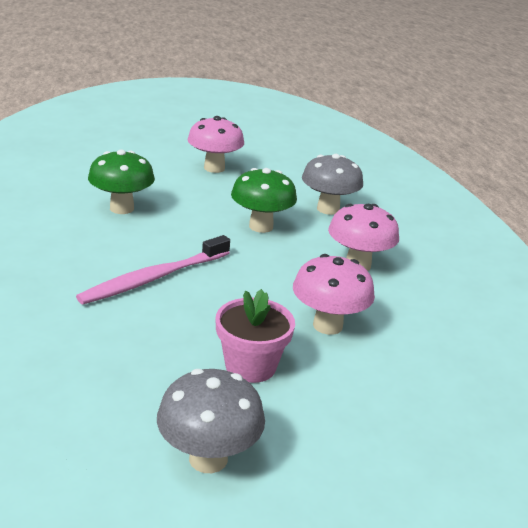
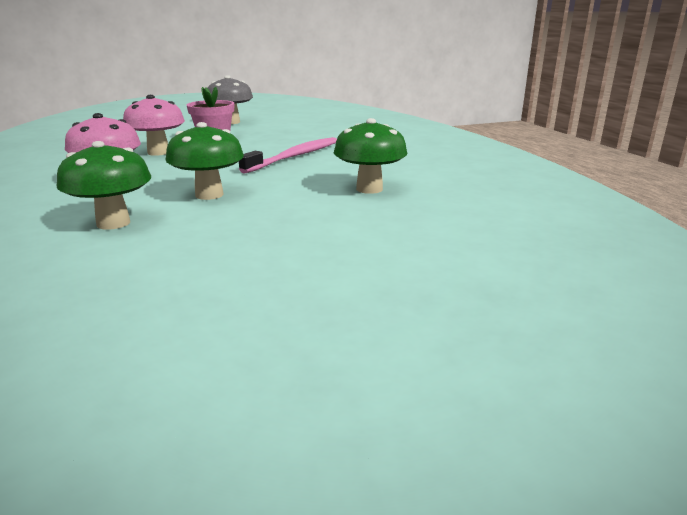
camera: 170 degrees right, 5 degrees down
(214, 168) = (294, 253): pink mushroom -> none
(328, 209) = (113, 223): grey mushroom -> green mushroom

